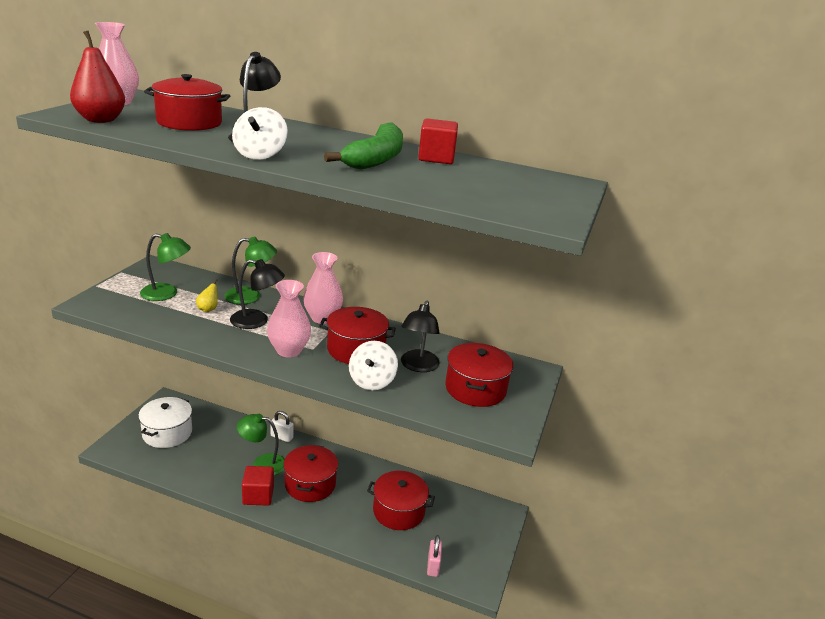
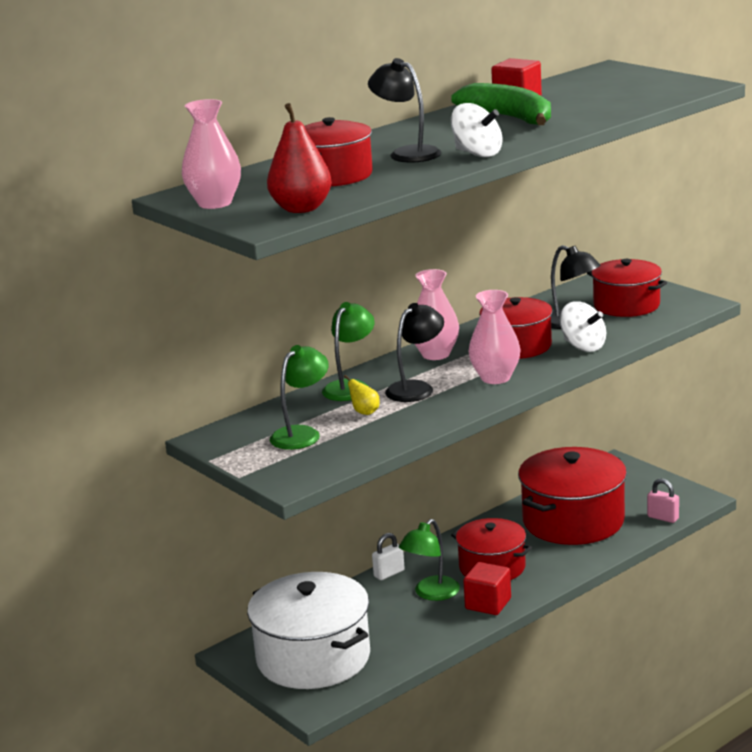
camera: 55 degrees left, 5 degrees down
(167, 433) = (313, 657): white pot -> white pot, size x1.60
(398, 511) = (573, 521): red pot -> red pot, size x1.60

